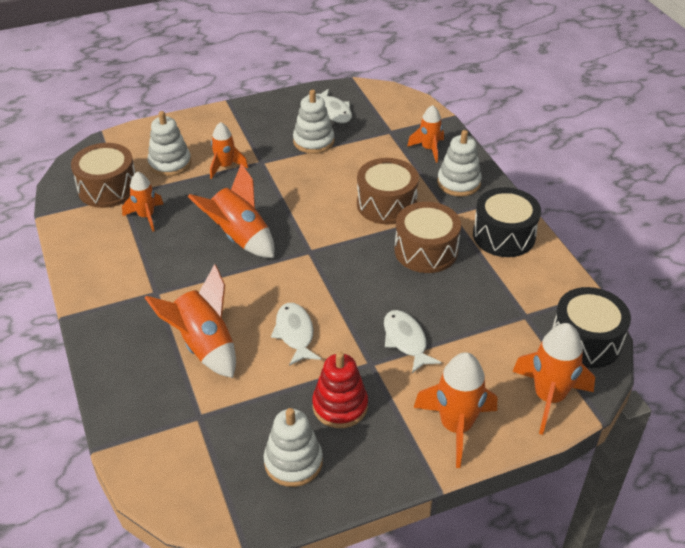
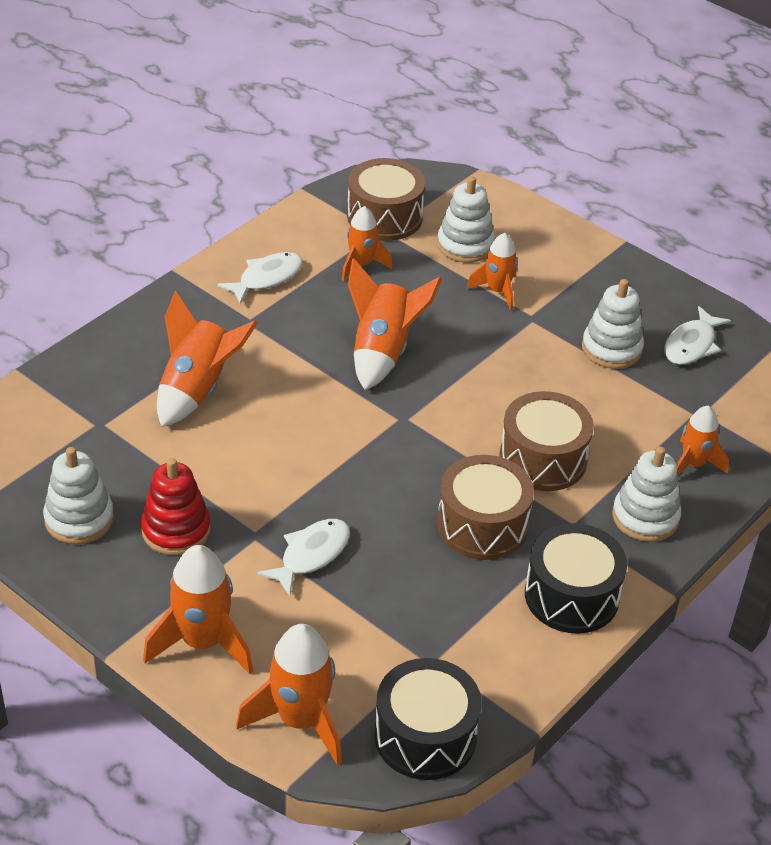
camera: 60 degrees right, 0 degrees up
(295, 333) = (261, 454): white fish -> white fish (267, 278)

